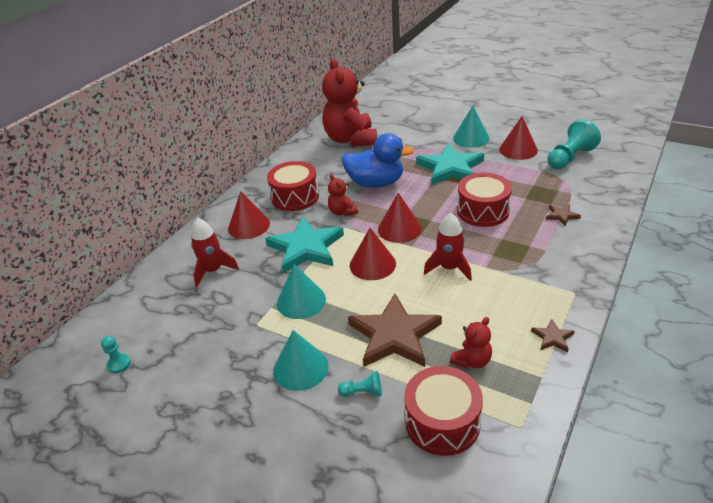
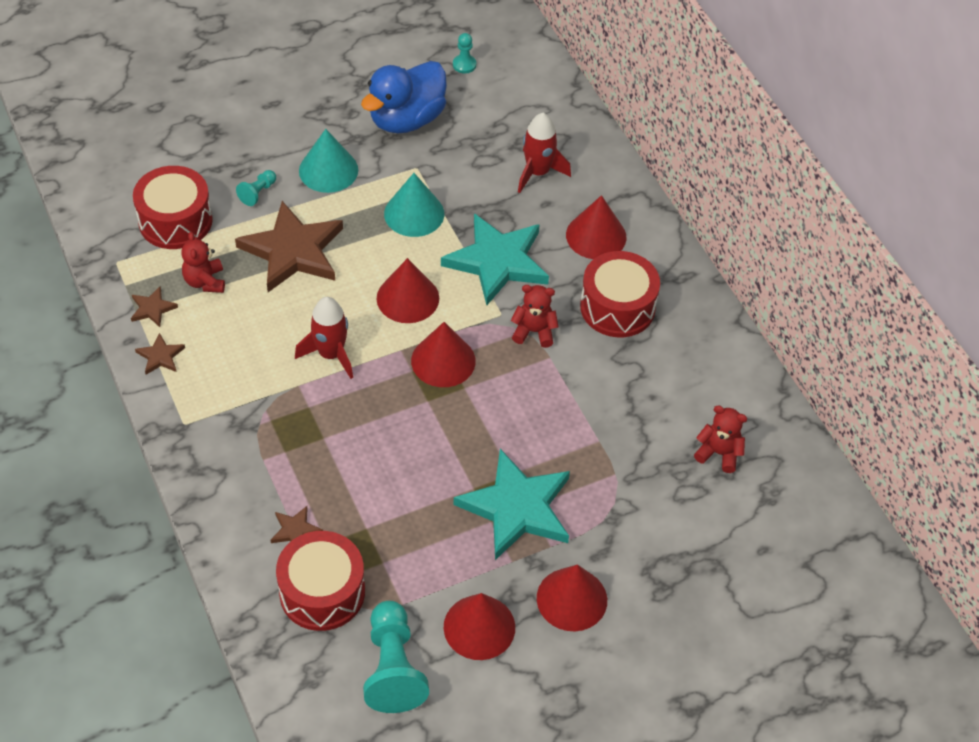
camera: 120 degrees right, 15 degrees up
(351, 139) = (719, 453): red teddy bear -> red teddy bear, size x0.45
(376, 183) = (565, 403): blue duck -> blue duck (406, 119)
(471, 138) = (572, 599): turquoise cone -> red cone
(483, 211) = (389, 462): red drum -> red drum (322, 592)
(527, 371) = (152, 308): none -> brown star

